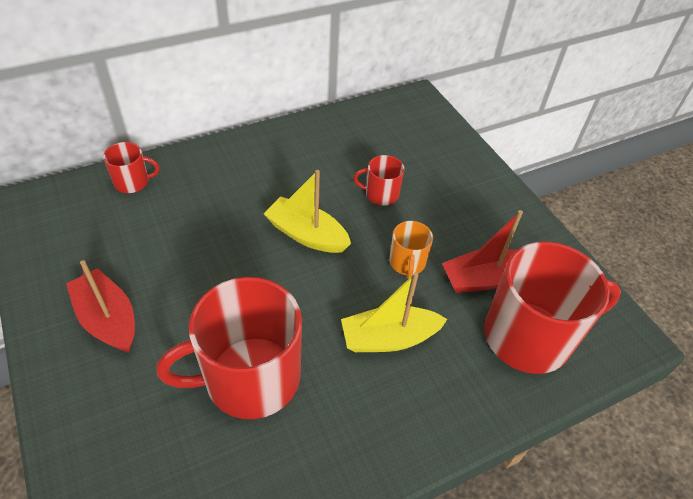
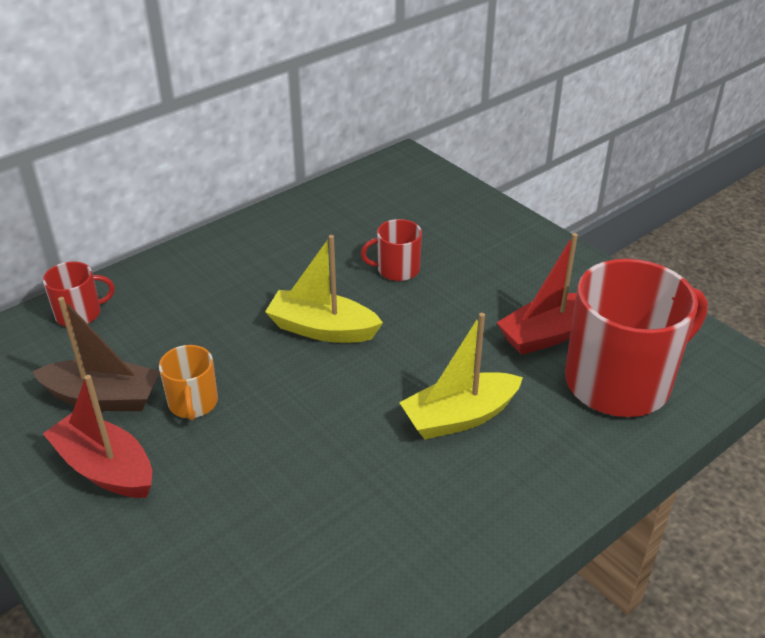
camera: 10 degrees left, 10 degrees down
(126, 258) = (103, 398): none -> brown boat
(250, 377) = (307, 492): red mug -> none
(407, 263) = (453, 335): orange mug -> orange mug (193, 403)

